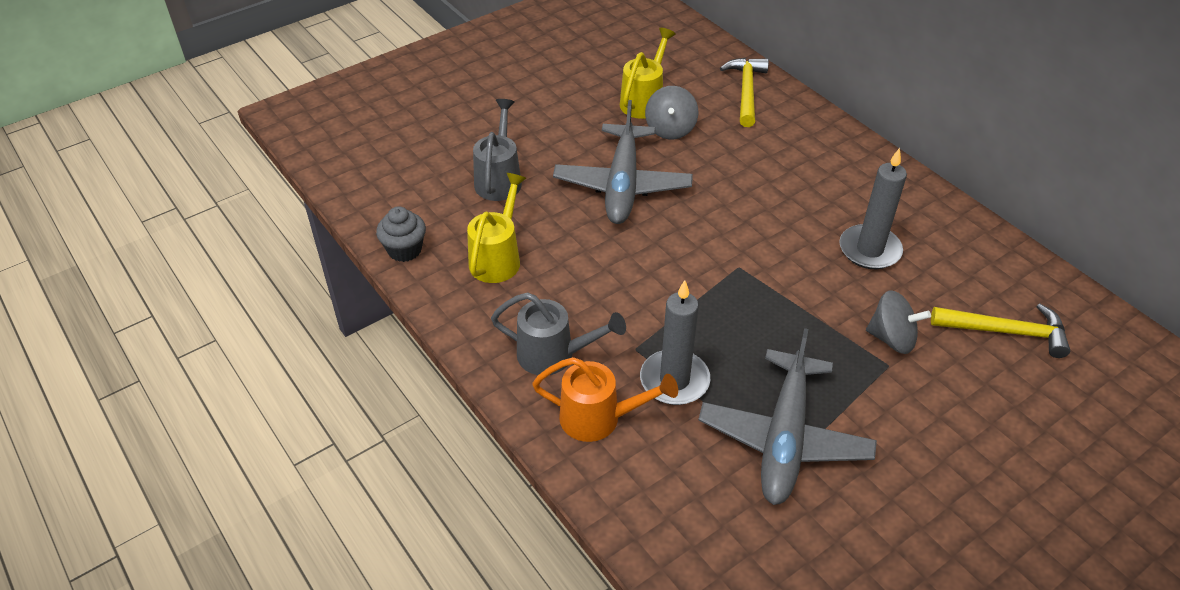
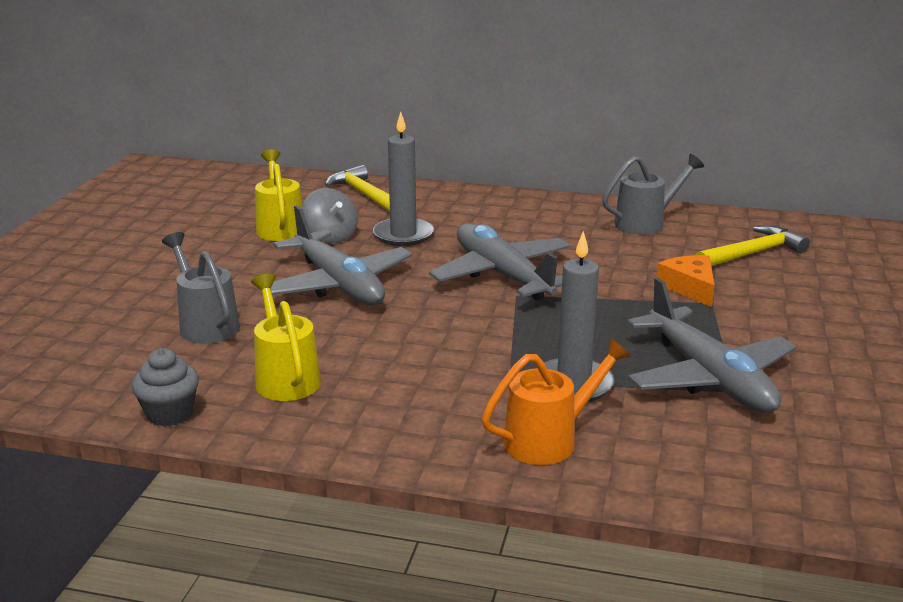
camera: 40 degrees left, 20 degrees down
(554, 355) = (444, 418): grey watering can -> grey watering can (646, 223)
(752, 240) = (502, 275): none -> grey plane
(869, 250) = (598, 247): grey candle -> grey candle (403, 235)
(892, 338) = (689, 287): grey spinning top -> orange cheese

